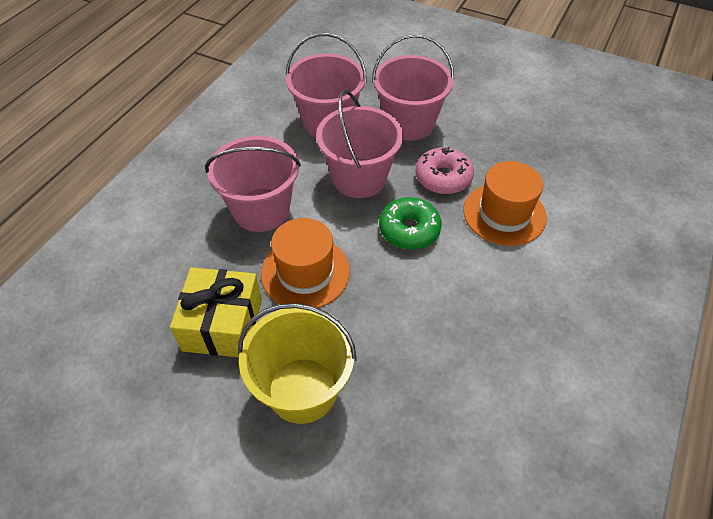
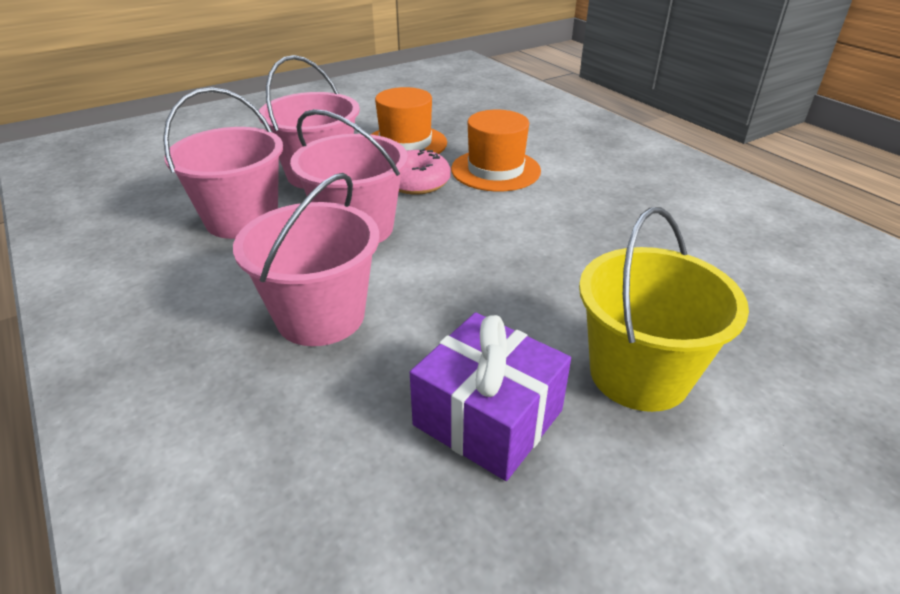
camera: 60 degrees left, 15 degrees down
(222, 324) = (488, 418): yellow gift -> purple gift
(305, 272) = (460, 313): orange hat -> orange hat (405, 143)
(409, 230) = (465, 223): green donut -> none

